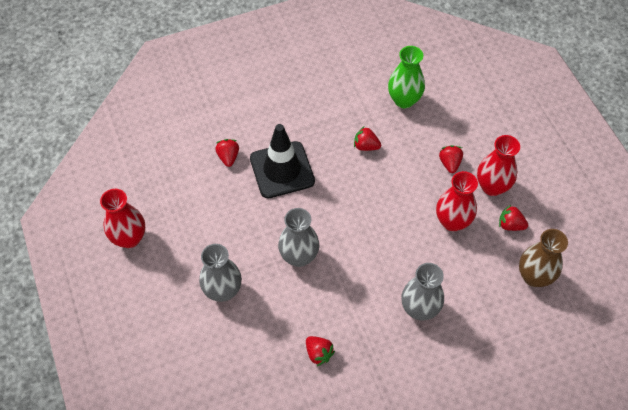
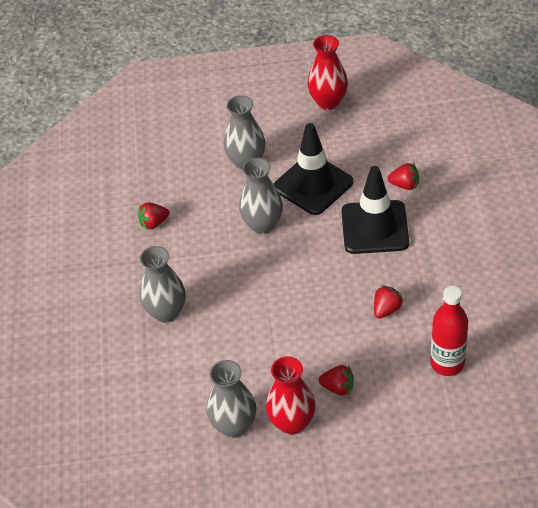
camera: 110 degrees right, 10 degrees down
(241, 227) = (313, 185): none -> black traffic cone
(404, 100) = (447, 363): green vase -> red bottle
(452, 221) = (258, 369): red vase -> none
(510, 225) = (234, 426): red strawberry -> grey vase
(534, 276) = (161, 429): brown vase -> none

